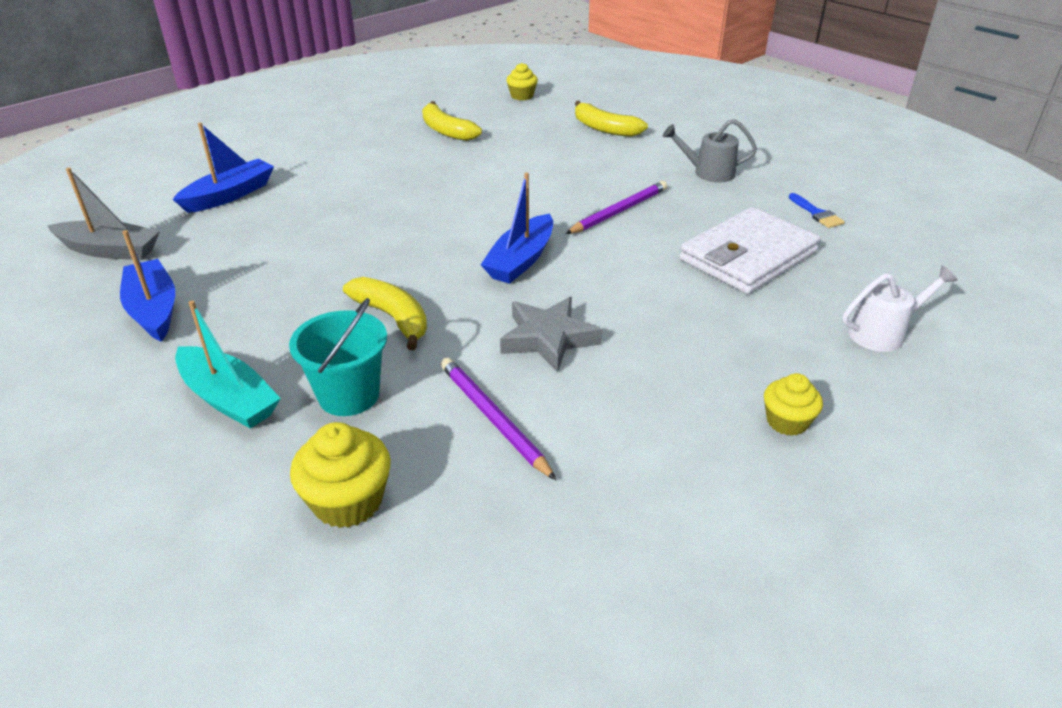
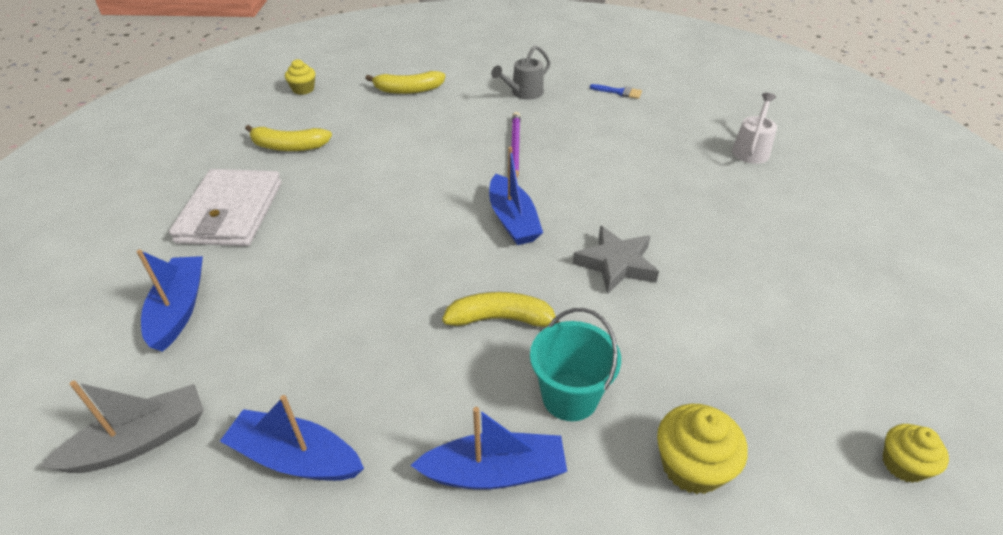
camera: 45 degrees left, 5 degrees up
(229, 399) = (495, 472): turquoise boat -> blue boat
(493, 418) = (673, 340): purple pencil -> none
(748, 256) = (629, 139): white wallet -> white wallet (231, 212)
(787, 421) = (792, 230): yellow cupcake -> yellow cupcake (903, 464)

